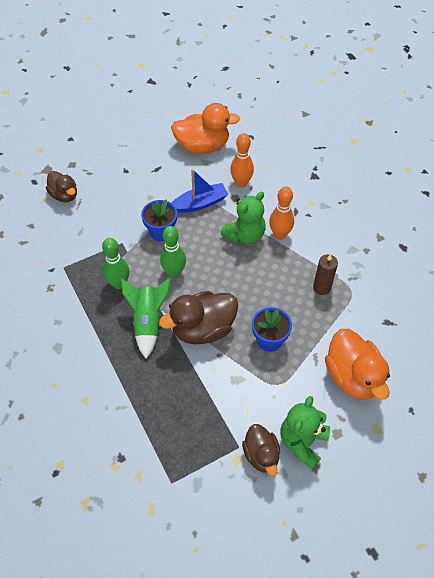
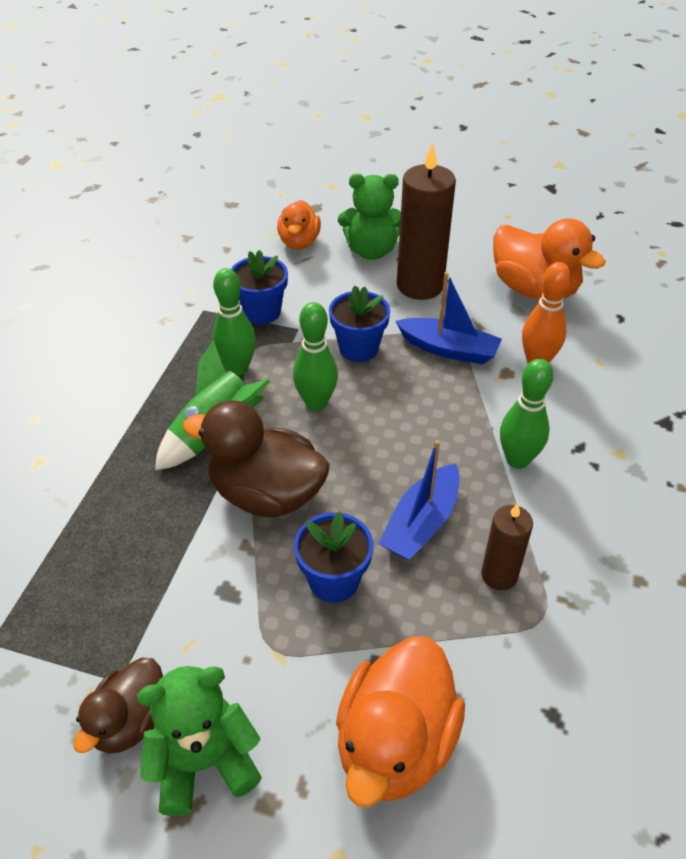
camera: 45 degrees right, 10 degrees down
(64, 195) = (299, 242): brown duck -> orange duck
(94, 247) = (262, 312): none -> blue flower pot
(151, 179) = (420, 285): none -> brown candle
(245, 235) = (465, 425): green teddy bear -> green teddy bear (371, 251)
(274, 290) = (421, 523): none -> blue boat
(280, 235) = (517, 460): orange bowling pin -> green bowling pin

